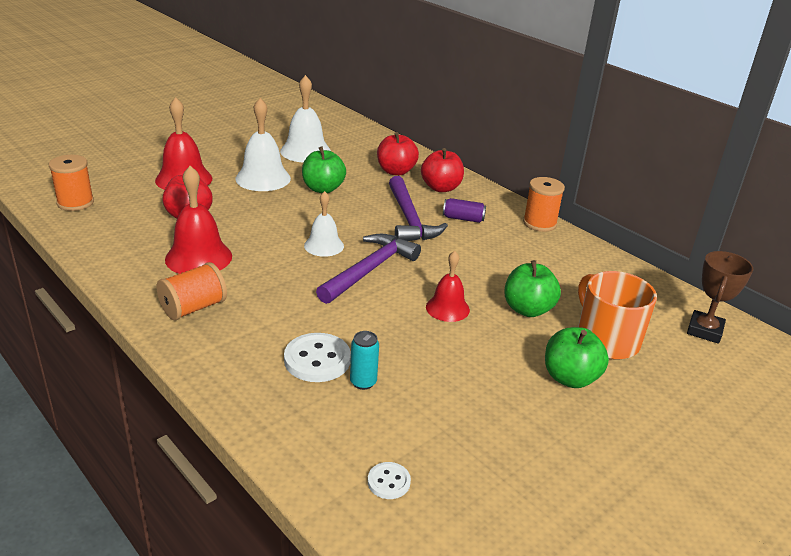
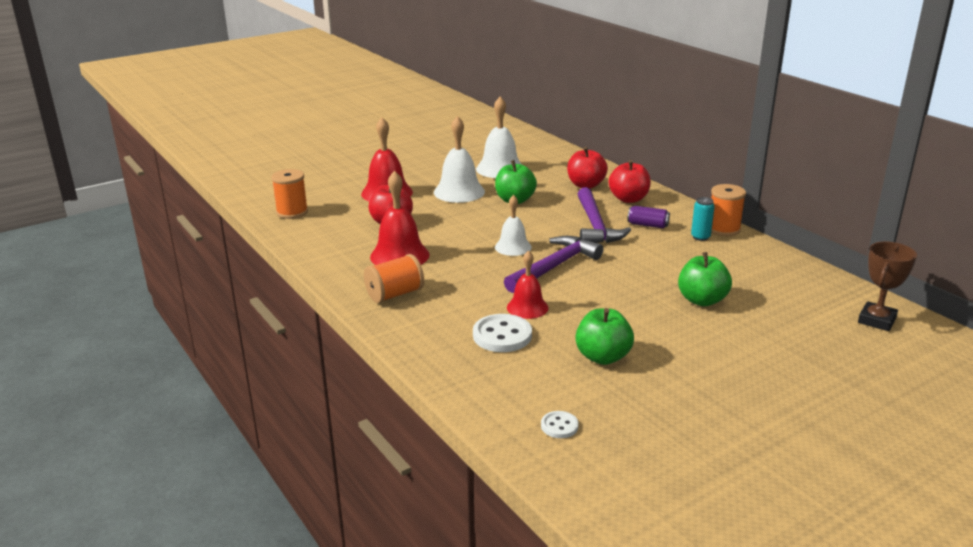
camera: 10 degrees right, 5 degrees down
(363, 382) = (542, 353): turquoise can -> turquoise can (700, 237)
(447, 308) = (625, 298): red bell -> red bell (527, 307)
(570, 378) = (735, 355): green apple -> green apple (603, 357)
(606, 340) = (775, 326): orange mug -> none

